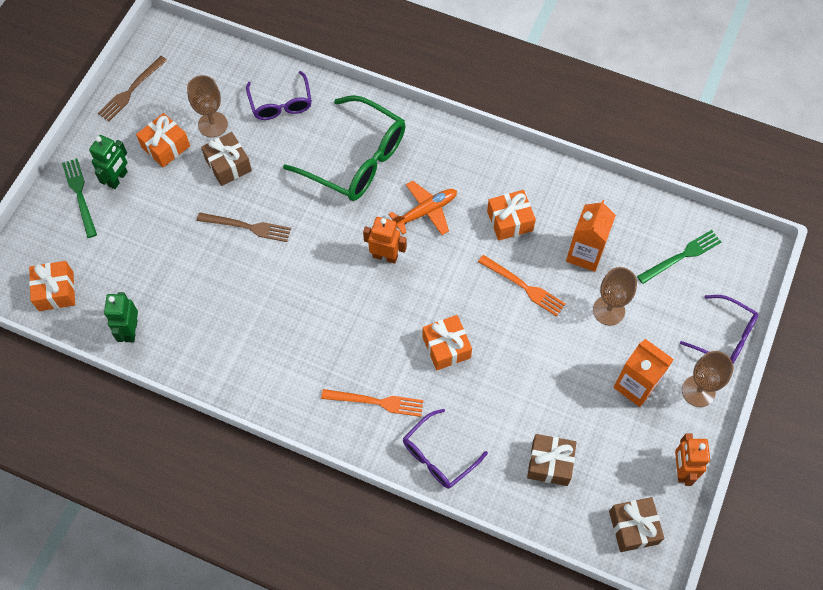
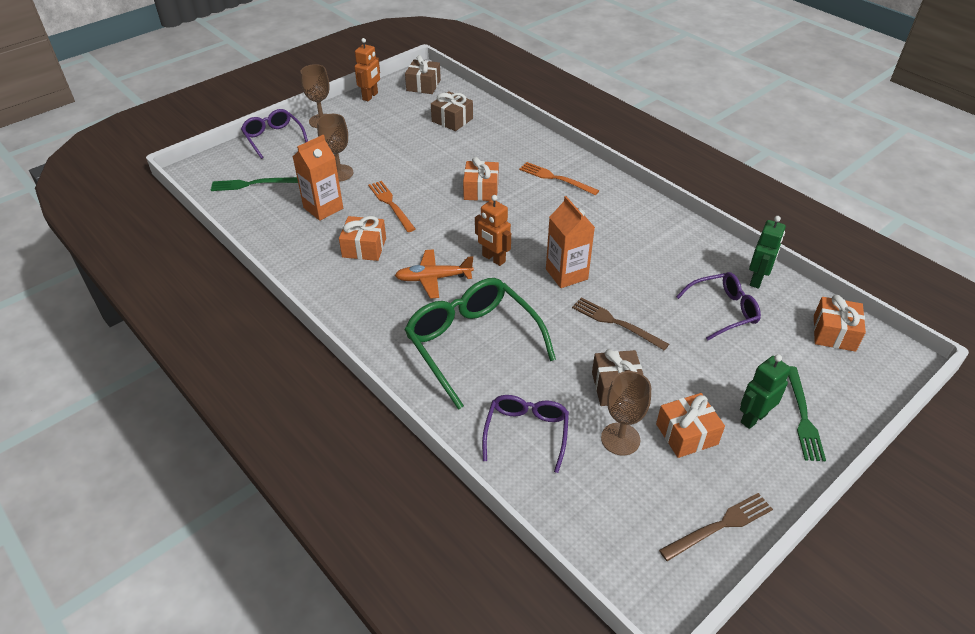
camera: 155 degrees left, 20 degrees down
(438, 456) = (526, 142): purple glasses -> purple glasses (723, 310)
(635, 385) = (360, 134): orange carton -> orange carton (566, 274)

